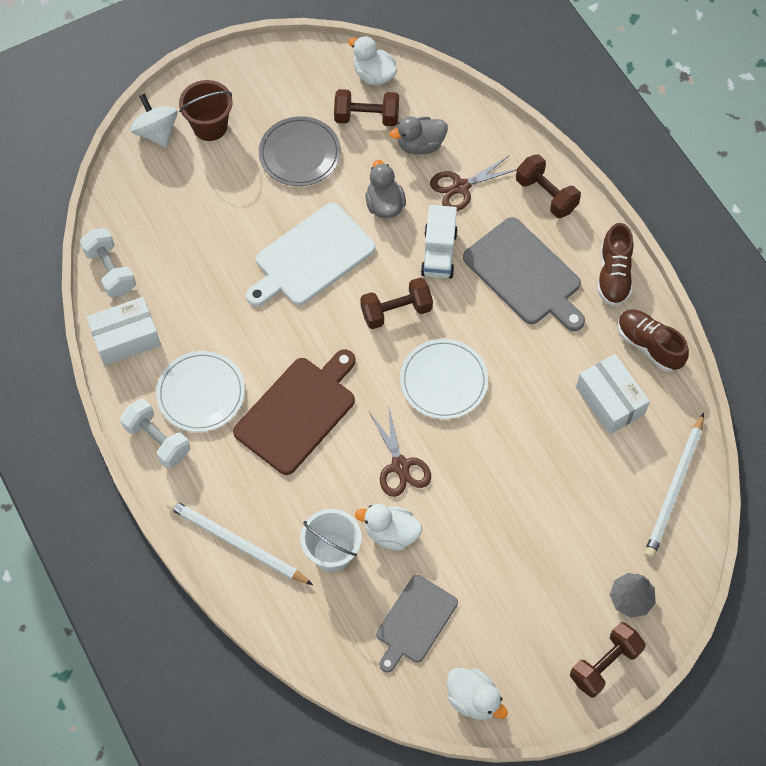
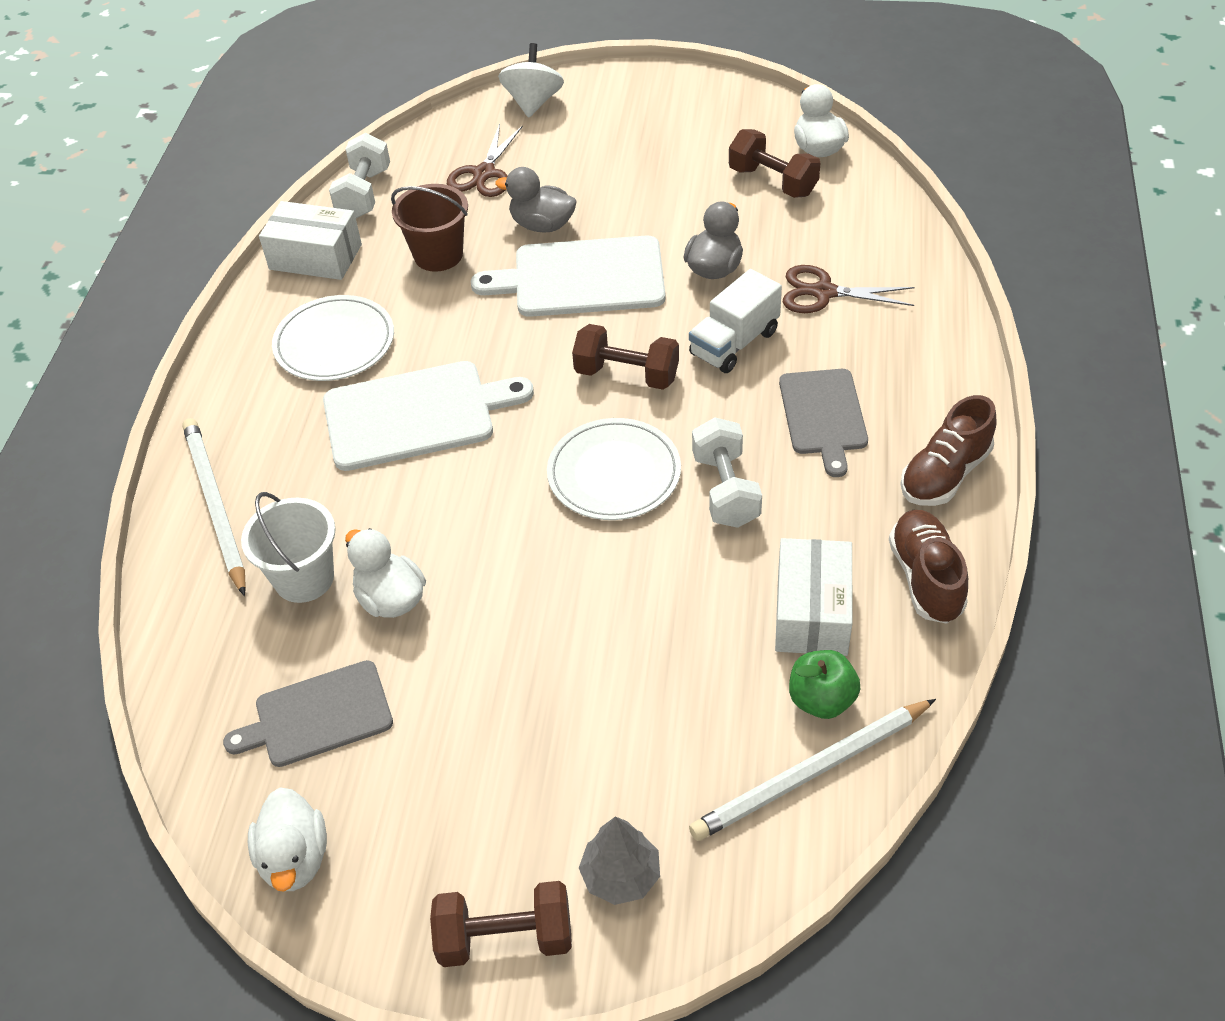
camera: 40 degrees right, 15 degrees down
(157, 440) = (245, 362): white dumbbell -> white dumbbell (725, 490)
(210, 126) = (592, 119): brown bucket -> brown bucket (438, 255)
(298, 412) = (415, 415): brown cutting board -> white cutting board
(300, 154) = (664, 182): grey plate -> none
(400, 466) = (474, 533): brown scissors -> brown scissors (484, 173)
(420, 145) = (812, 232): grey duck -> grey duck (542, 225)
(525, 274) = (823, 415): grey cutting board -> grey cutting board, size x0.66
(546, 195) = (927, 348): brown dumbbell -> none
(650, 447) = (821, 700): none -> green apple

